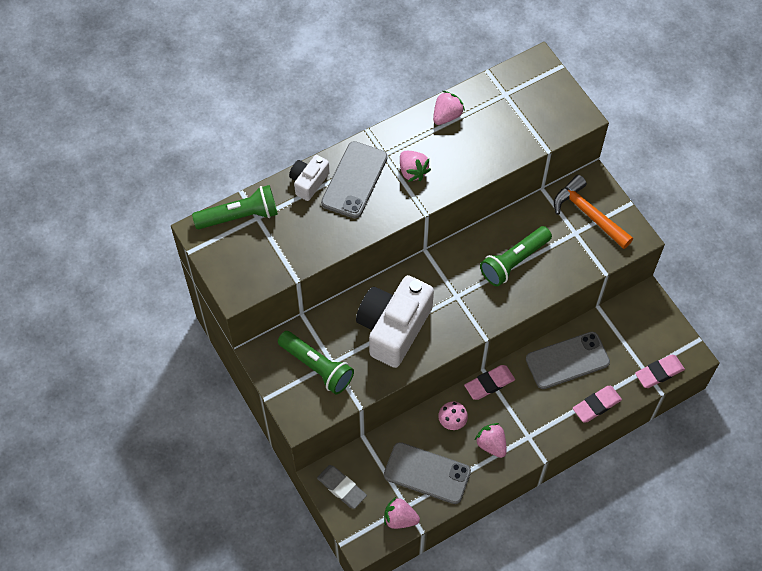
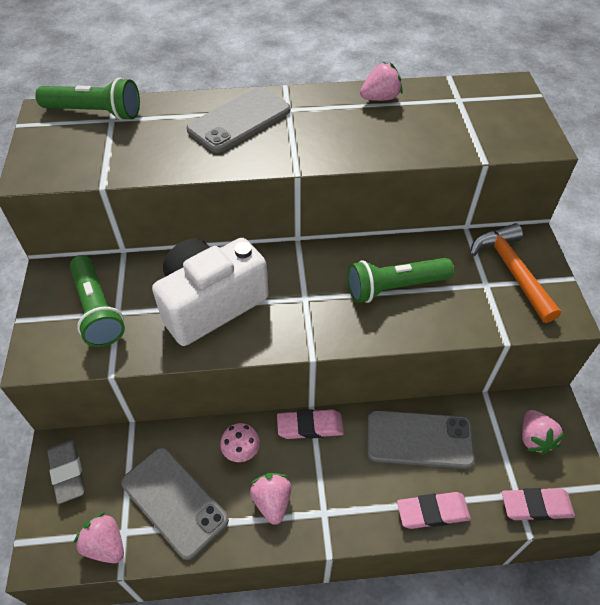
camera: 25 degrees right, 10 degrees down
(309, 182) = (189, 107): white camera -> none
(412, 171) = (309, 132): pink strawberry -> pink strawberry (534, 438)

